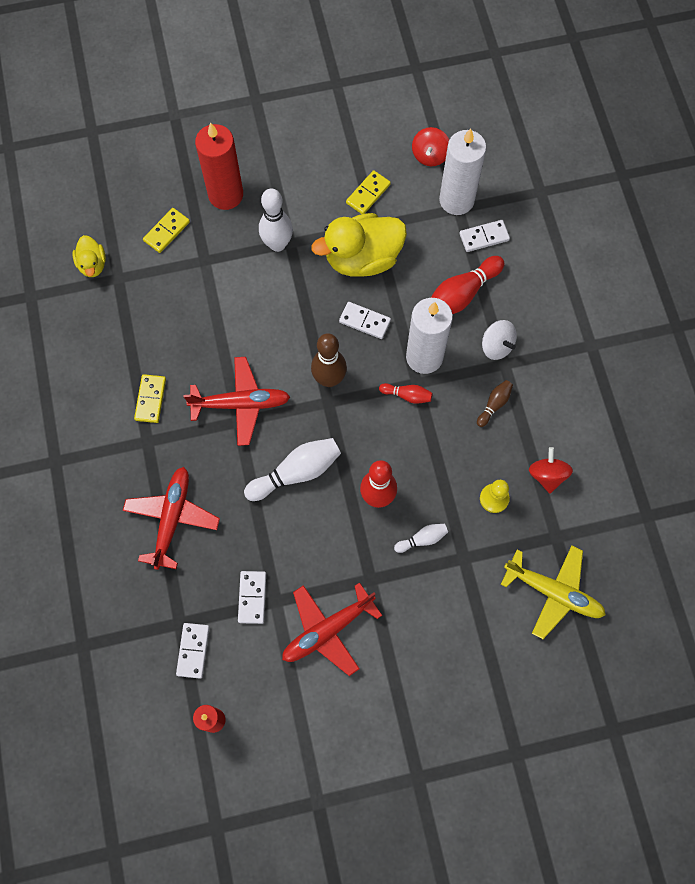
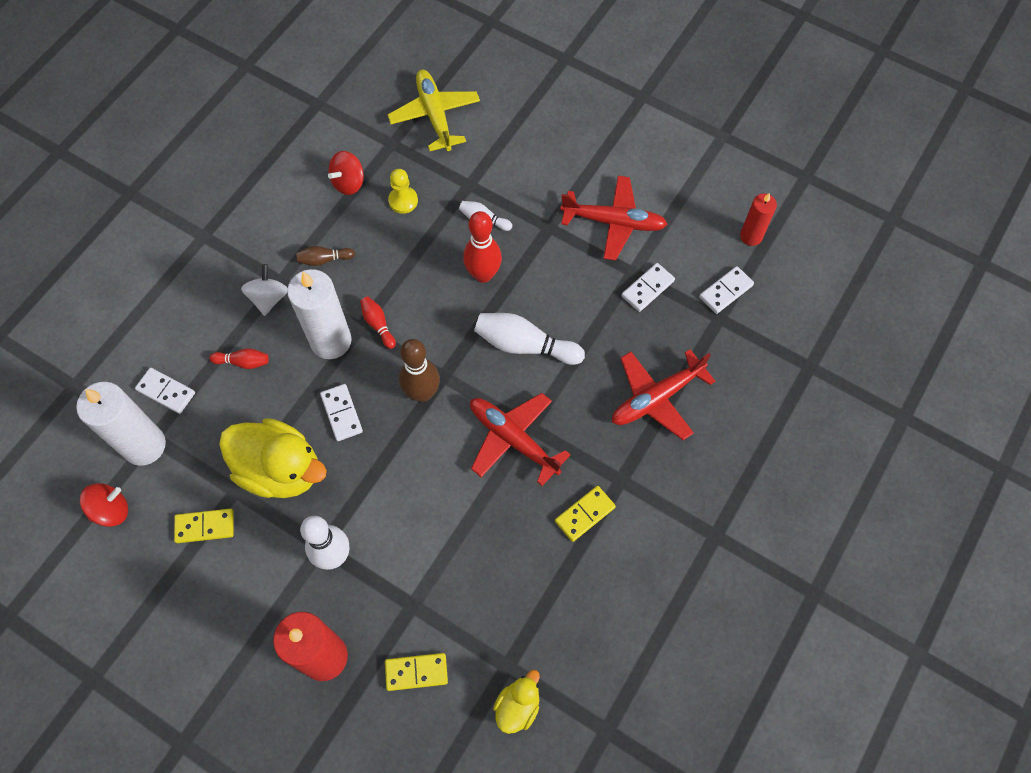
camera: 135 degrees left, 5 degrees down
(461, 294) = (243, 362): red bowling pin -> red bowling pin, size x0.53

